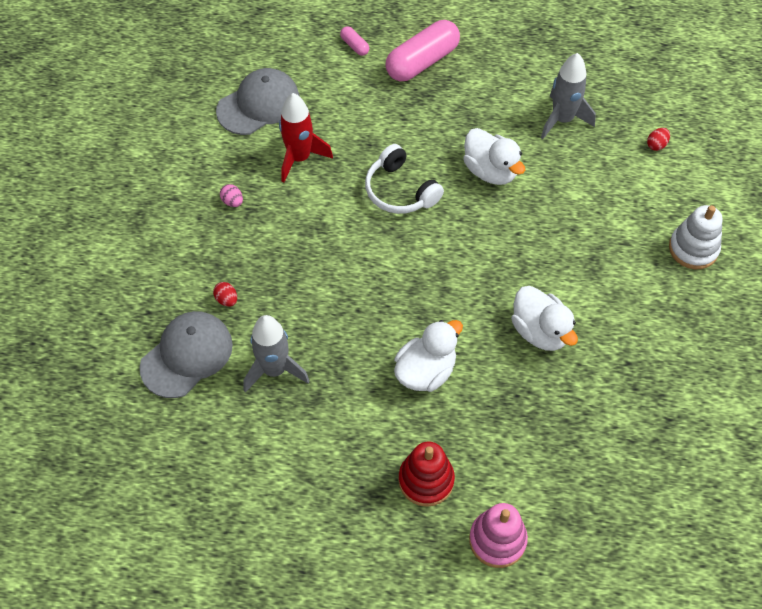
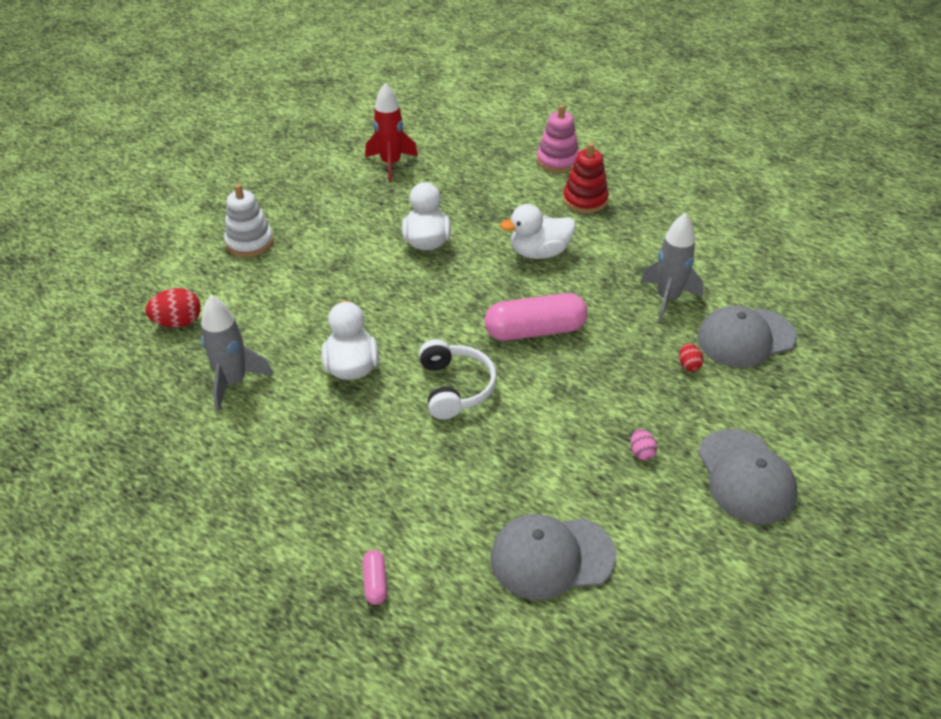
camera: 150 degrees left, 15 degrees down
(149, 217) = (745, 476): none -> grey cap
(299, 158) = (539, 467): red rocket -> red rocket (391, 164)
(422, 61) = (312, 517): pink capsule -> pink capsule (535, 331)
(656, 145) = (178, 323): red egg -> red egg, size x1.78

